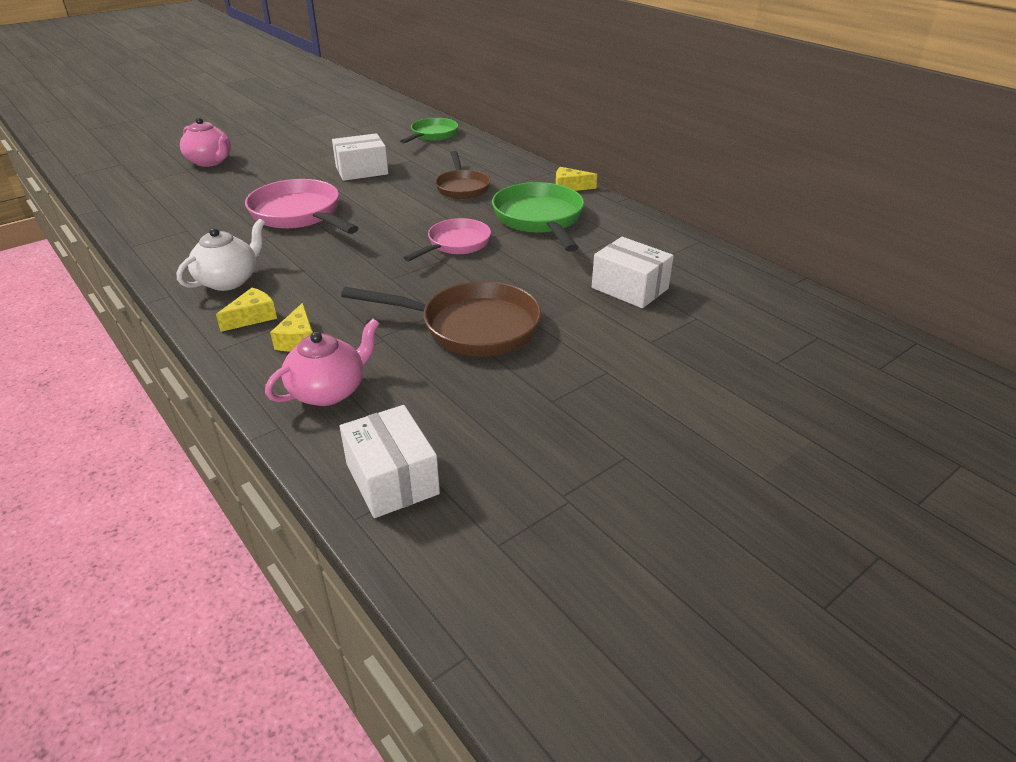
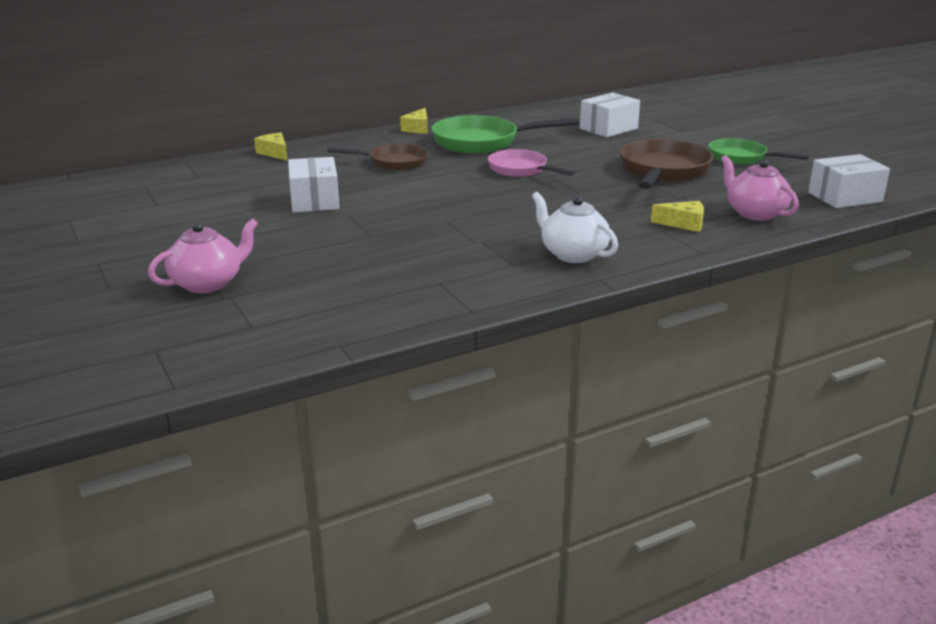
camera: 80 degrees left, 10 degrees down
(252, 317) = (646, 241): yellow cheese -> yellow cheese (274, 153)
(299, 215) = (425, 228): pink pan -> none
(432, 135) = (228, 168): green pan -> green pan (741, 158)

